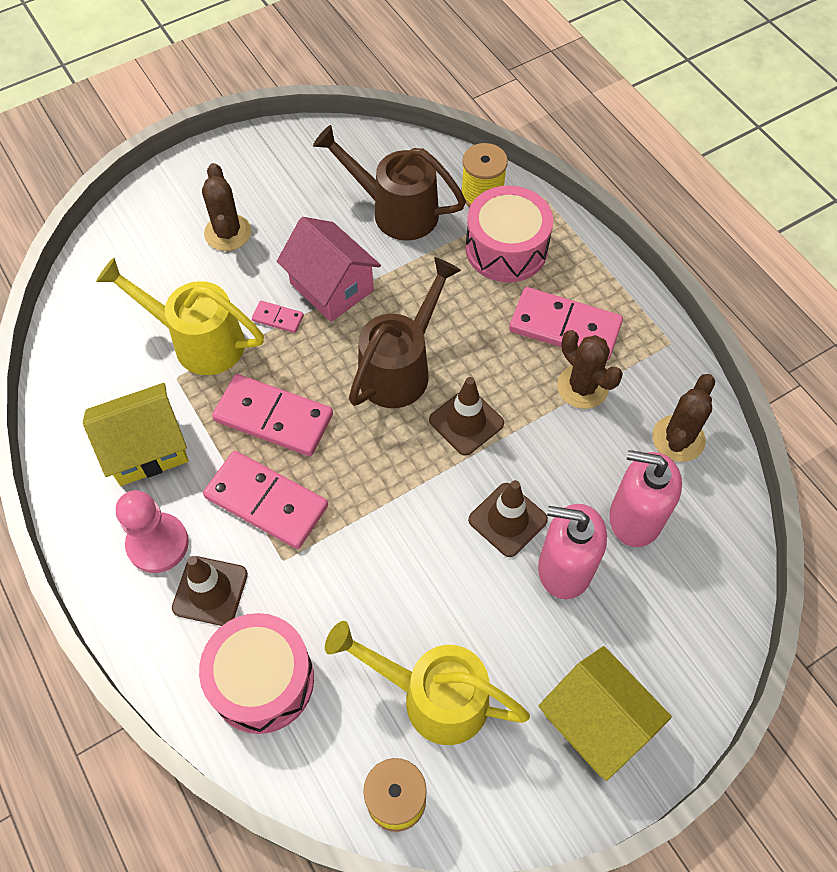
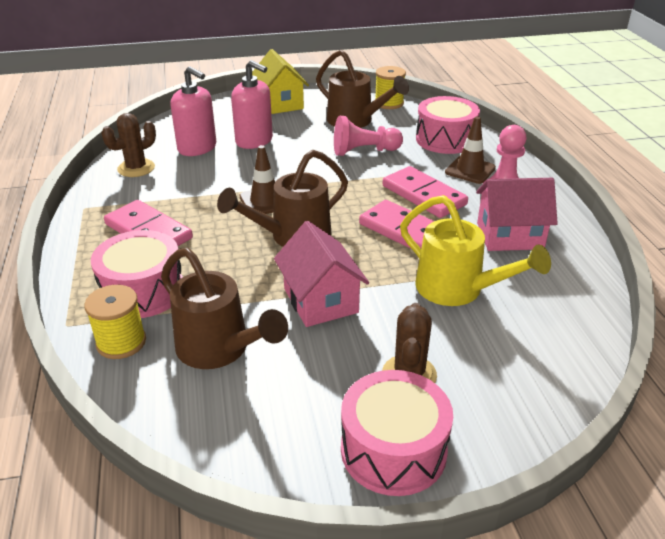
camera: 160 degrees left, 25 degrees down
(146, 448) = (509, 236): yellow house -> pink house
(226, 171) = (393, 450): none -> pink drum
(278, 318) = (380, 289): pink domino -> none
(383, 594) = (364, 151): none -> pink pawn
(433, 696) = (355, 121): yellow watering can -> brown watering can
(507, 520) = (272, 161): brown traffic cone -> none
(582, 387) = (170, 200): brown cactus -> none

